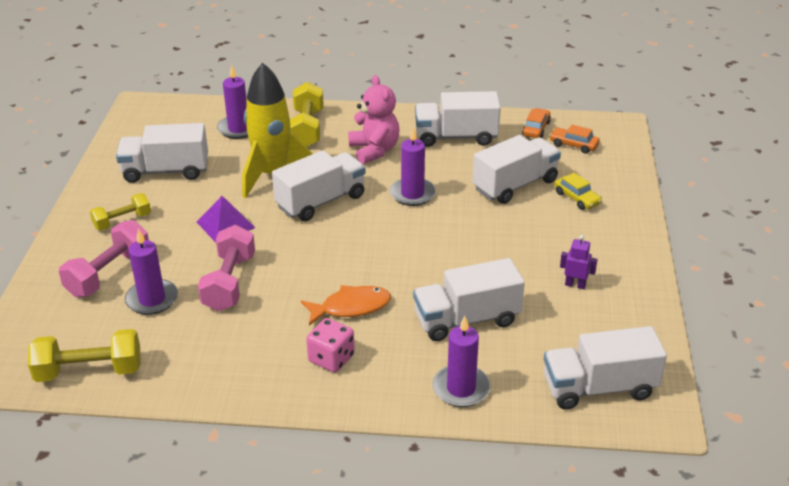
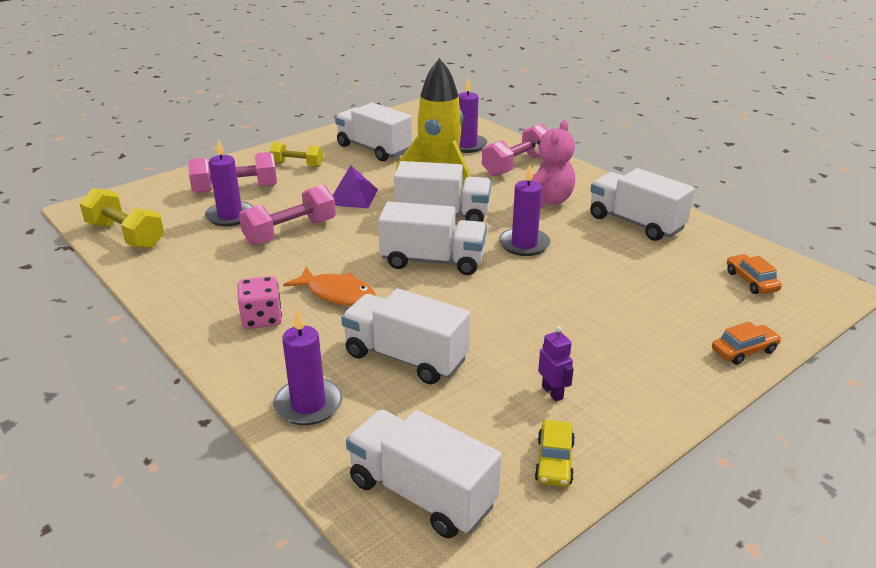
camera: 45 degrees right, 5 degrees down
(307, 129) = (517, 165): yellow dumbbell -> pink dumbbell
(515, 185) = (631, 283): white truck -> white truck (433, 261)
(536, 129) = (730, 251): orange car -> orange car (744, 351)
(577, 198) = (679, 324): yellow car -> yellow car (554, 461)

